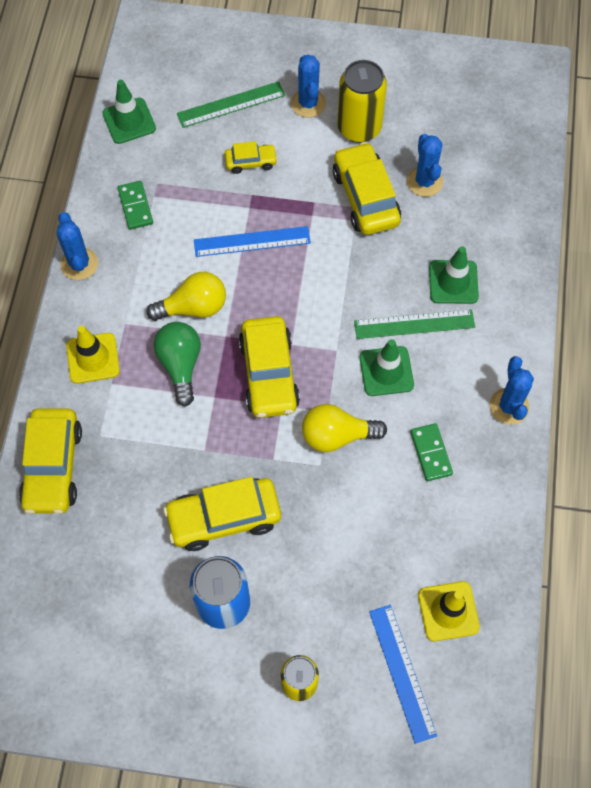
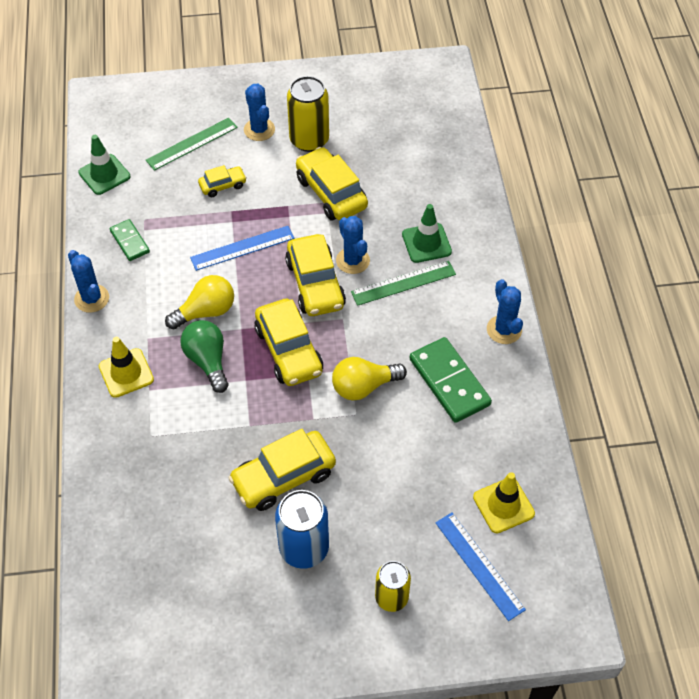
camera: 15 degrees left, 10 degrees down
(53, 467) = (115, 471): yellow car -> yellow car (315, 284)
(386, 371) = (391, 325): green traffic cone -> none
(424, 181) = (378, 170): blue cactus -> blue cactus (353, 260)
(431, 453) = (449, 382): green domino -> green domino, size x1.75

